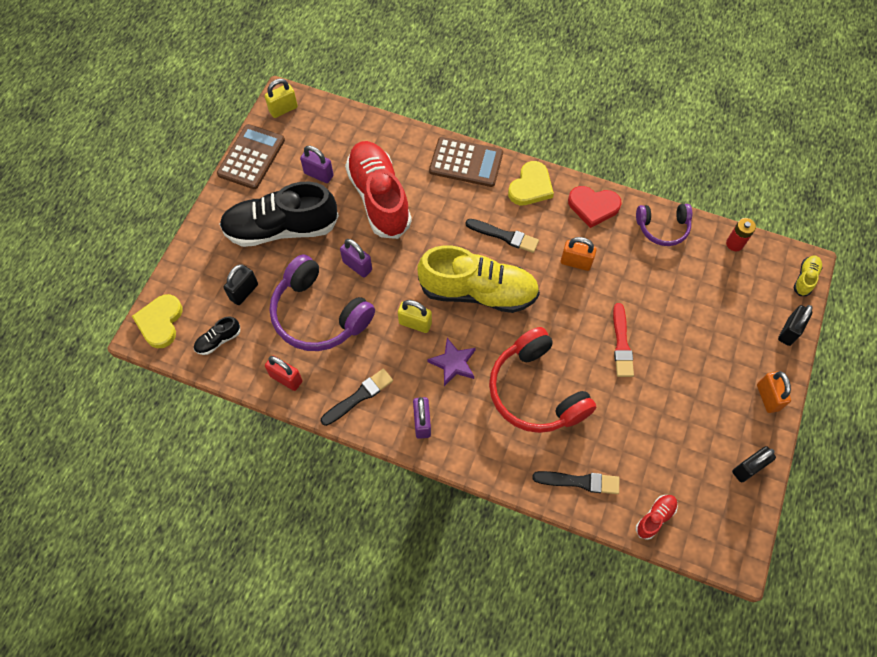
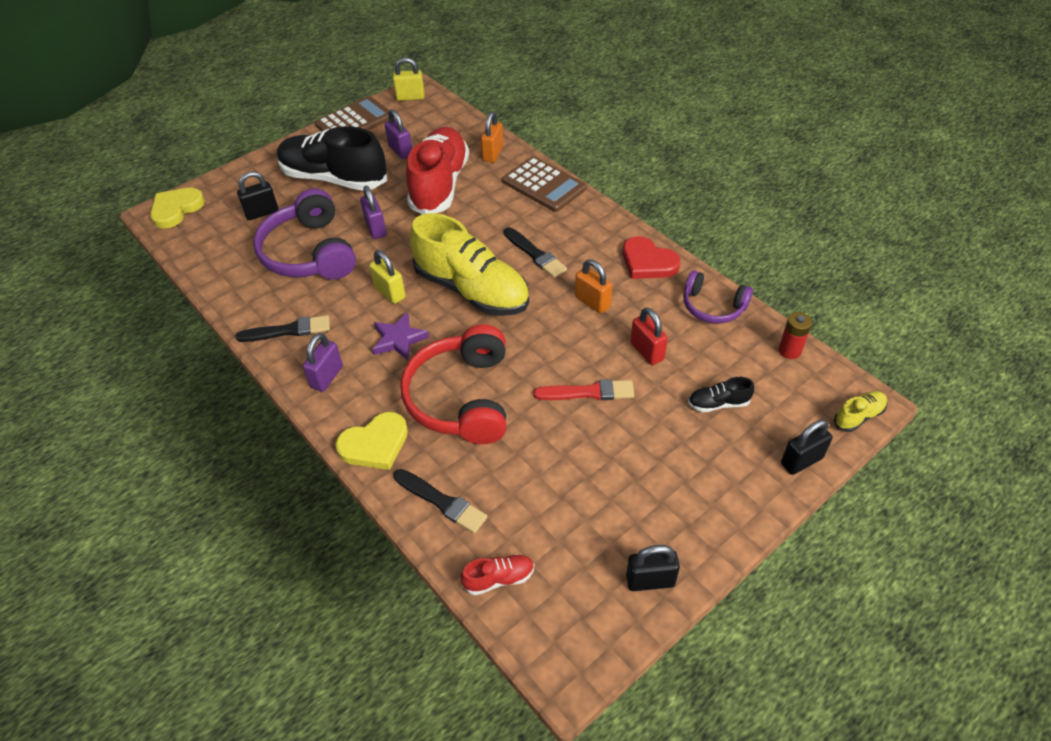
camera: 30 degrees right, 15 degrees down
(218, 340) = (209, 240): black shoe -> black shoe (718, 403)
(286, 378) = (238, 290): red padlock -> red padlock (647, 351)
(531, 186) = (594, 224): yellow heart -> yellow heart (375, 444)
(621, 343) = (588, 392): red brush -> red brush turned 120 degrees counterclockwise
(767, 397) = (727, 517): orange padlock -> orange padlock (493, 154)

